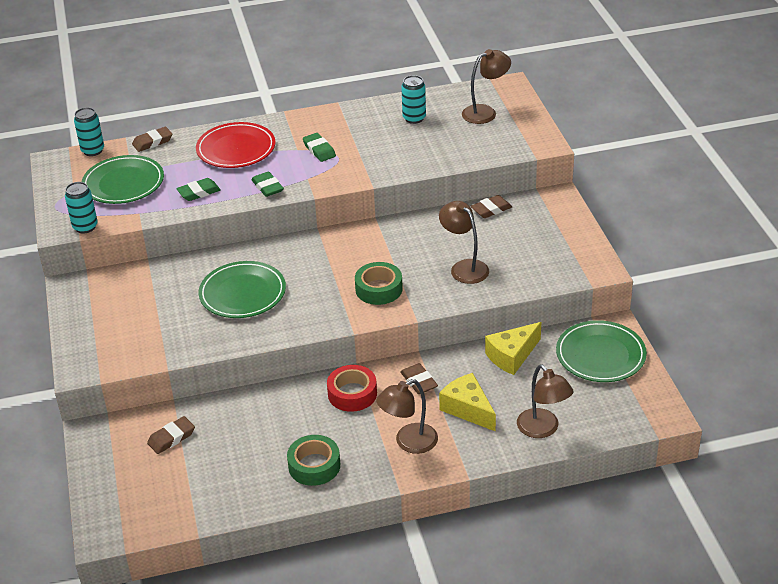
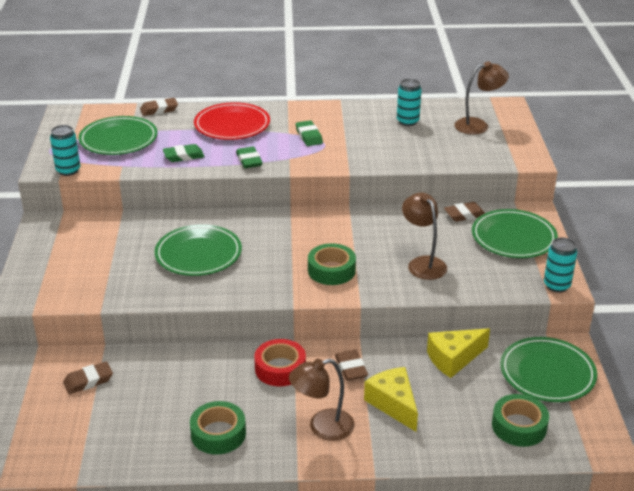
camera: 10 degrees right, 5 degrees down
(93, 150) = (103, 109): turquoise can -> turquoise can (556, 286)
(543, 429) = (467, 439): brown lamp -> none
(544, 226) = (513, 238): none -> green plate
(586, 409) = (519, 426): none -> green tape

